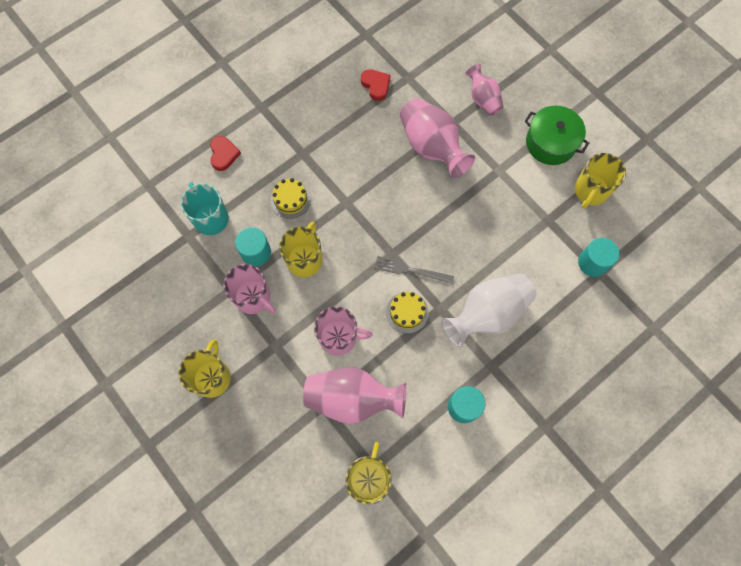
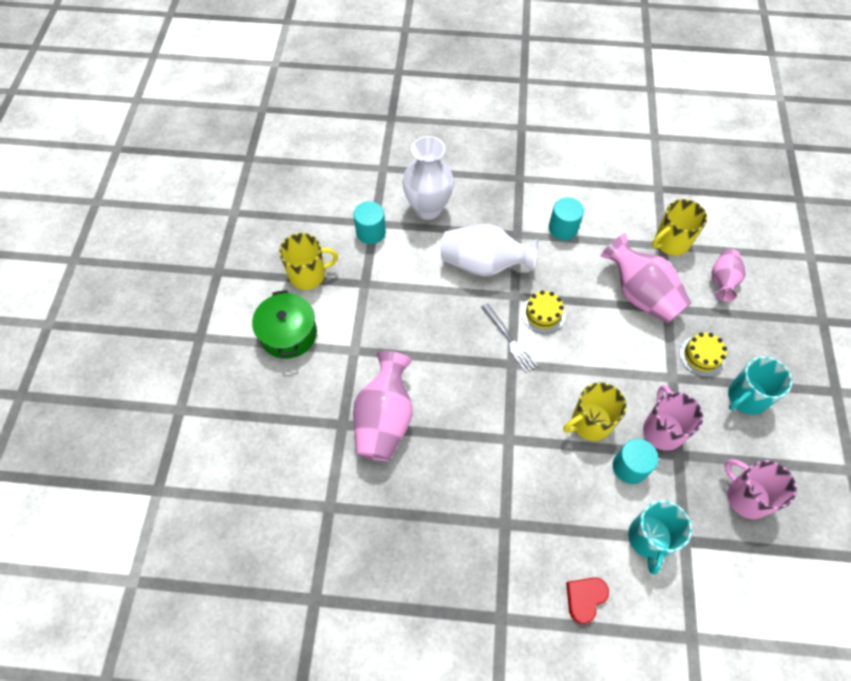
camera: 135 degrees left, 10 degrees down
(212, 377) = (746, 397): yellow mug -> turquoise mug
(290, 199) = (556, 487): yellow cake -> yellow cake (702, 356)
(339, 337) = (614, 341): pink mug -> pink mug (746, 497)
(376, 85) = (367, 528): red heart -> none
(483, 99) = (292, 420): pink vase -> pink vase (722, 281)
(579, 323) = (427, 208): none -> white vase

